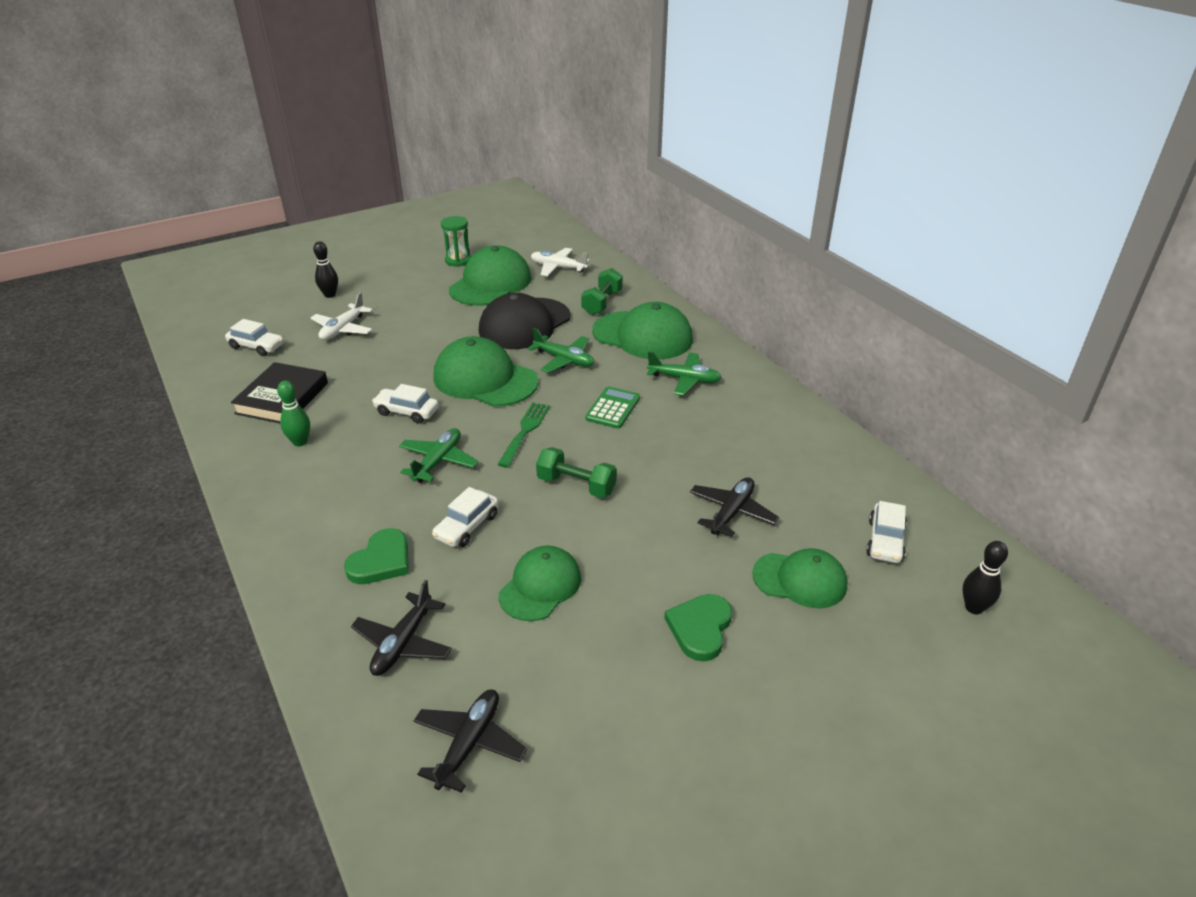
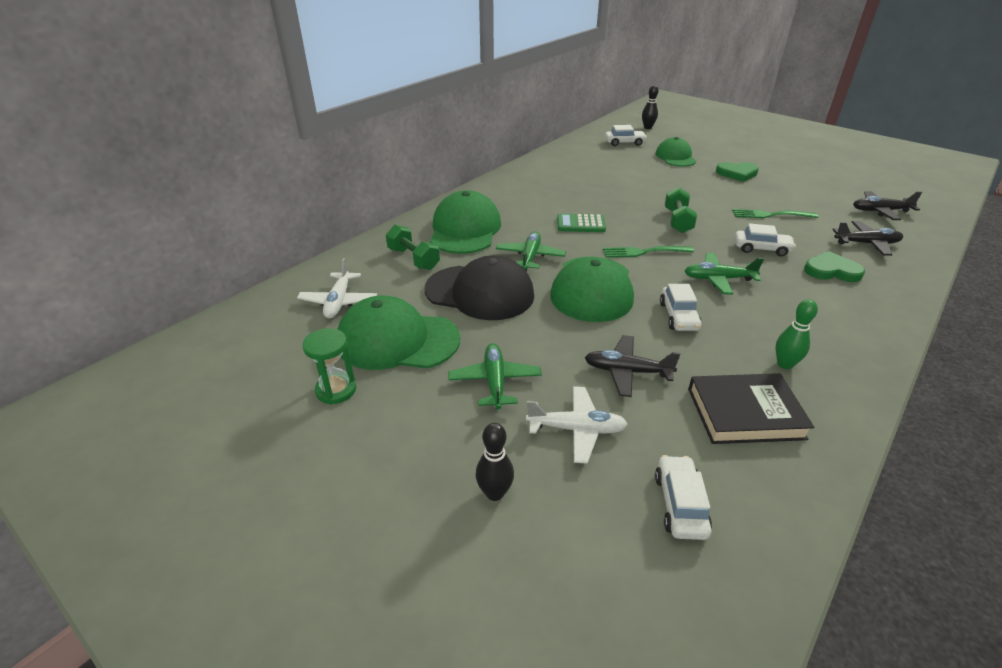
camera: 110 degrees left, 0 degrees up
(540, 586) = (770, 215): green cap -> green fork
(602, 303) = (413, 259): green dumbbell -> green dumbbell turned 45 degrees clockwise
(684, 380) = (520, 205): green plane -> green plane (495, 382)
(732, 512) = (646, 175): black plane -> black plane (627, 371)

